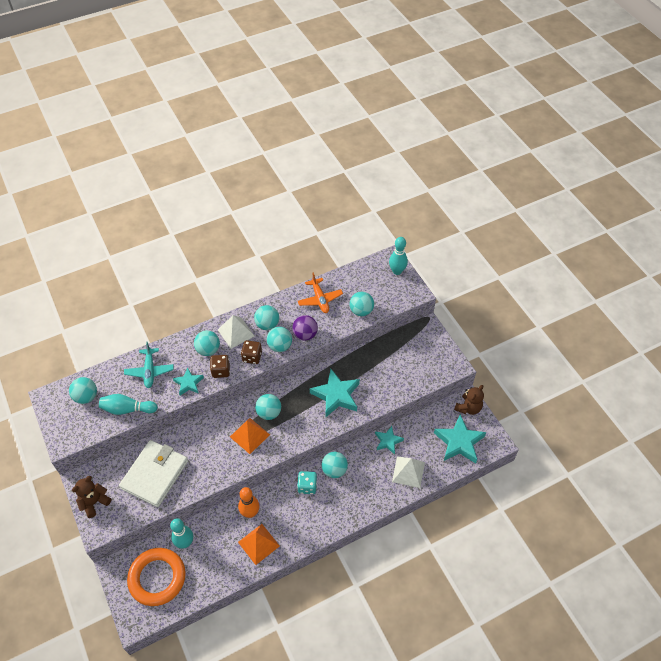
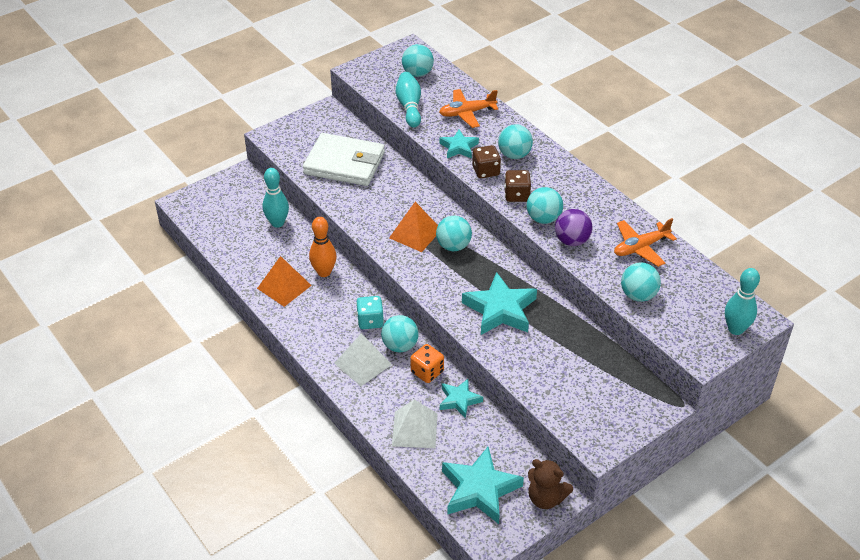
camera: 80 degrees right, 10 degrees down
(94, 502) = (302, 125): brown teddy bear -> none
(149, 371) = (467, 113): turquoise plane -> orange plane
(157, 578) = (233, 209): orange ring -> none
(236, 332) = (550, 174): white pyramid -> white pyramid (363, 363)
(267, 324) = (574, 201): turquoise ball -> none
(361, 456) = (427, 372): none -> orange dice

